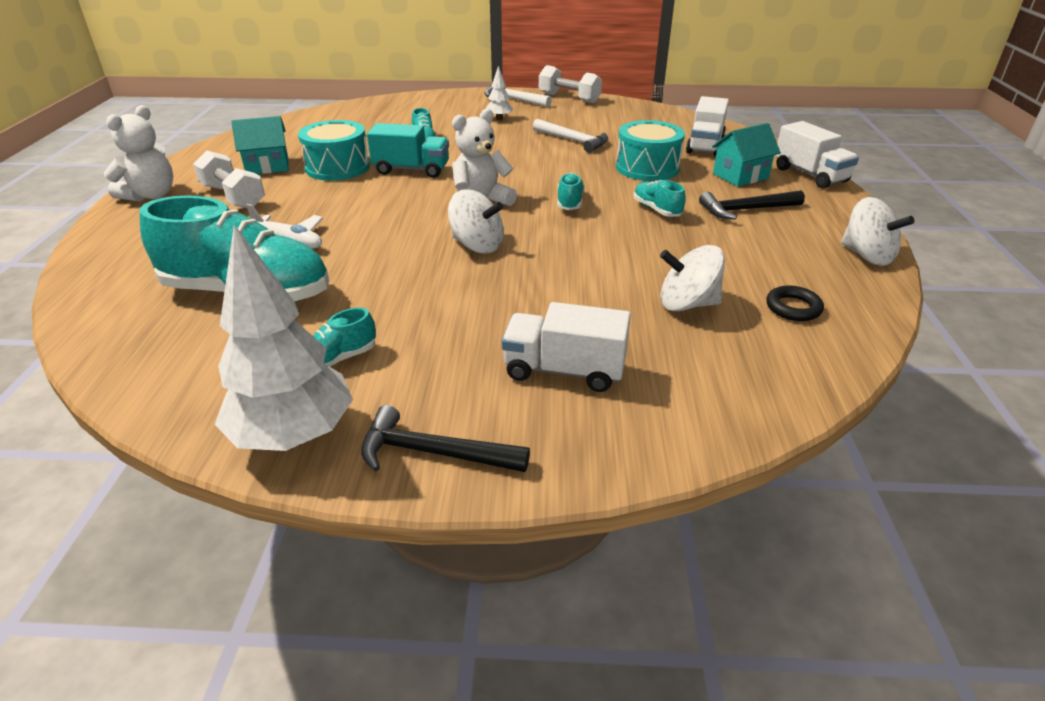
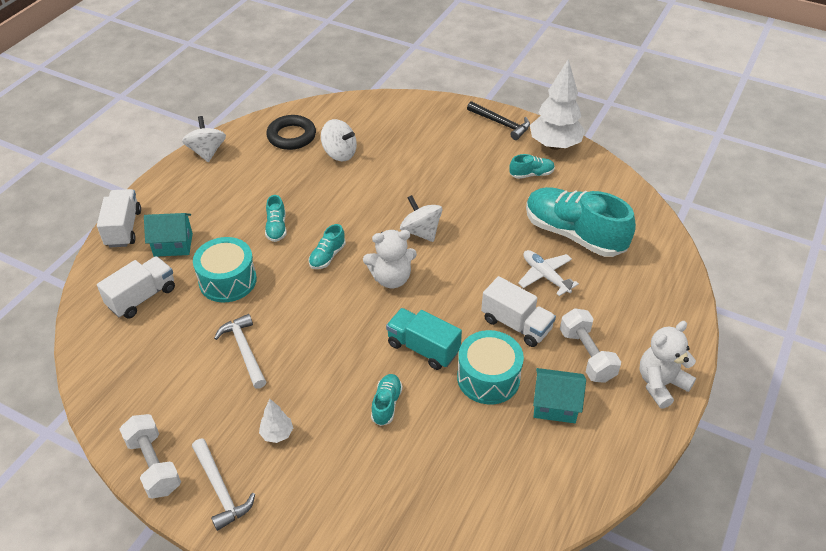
camera: 155 degrees left, 10 degrees up
(564, 370) = (428, 139): white truck -> white truck (516, 324)
(746, 210) = (220, 208): black hammer -> none
(793, 308) = (291, 136): black ring -> black ring, size x1.67

